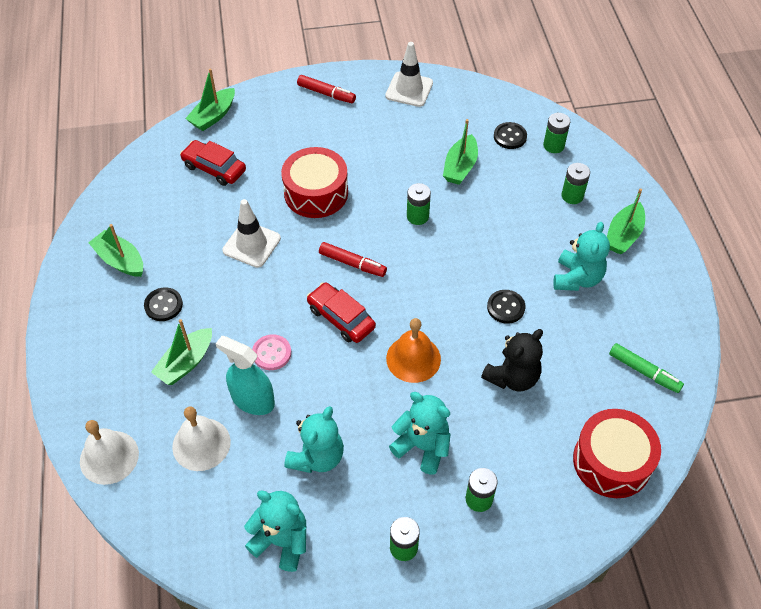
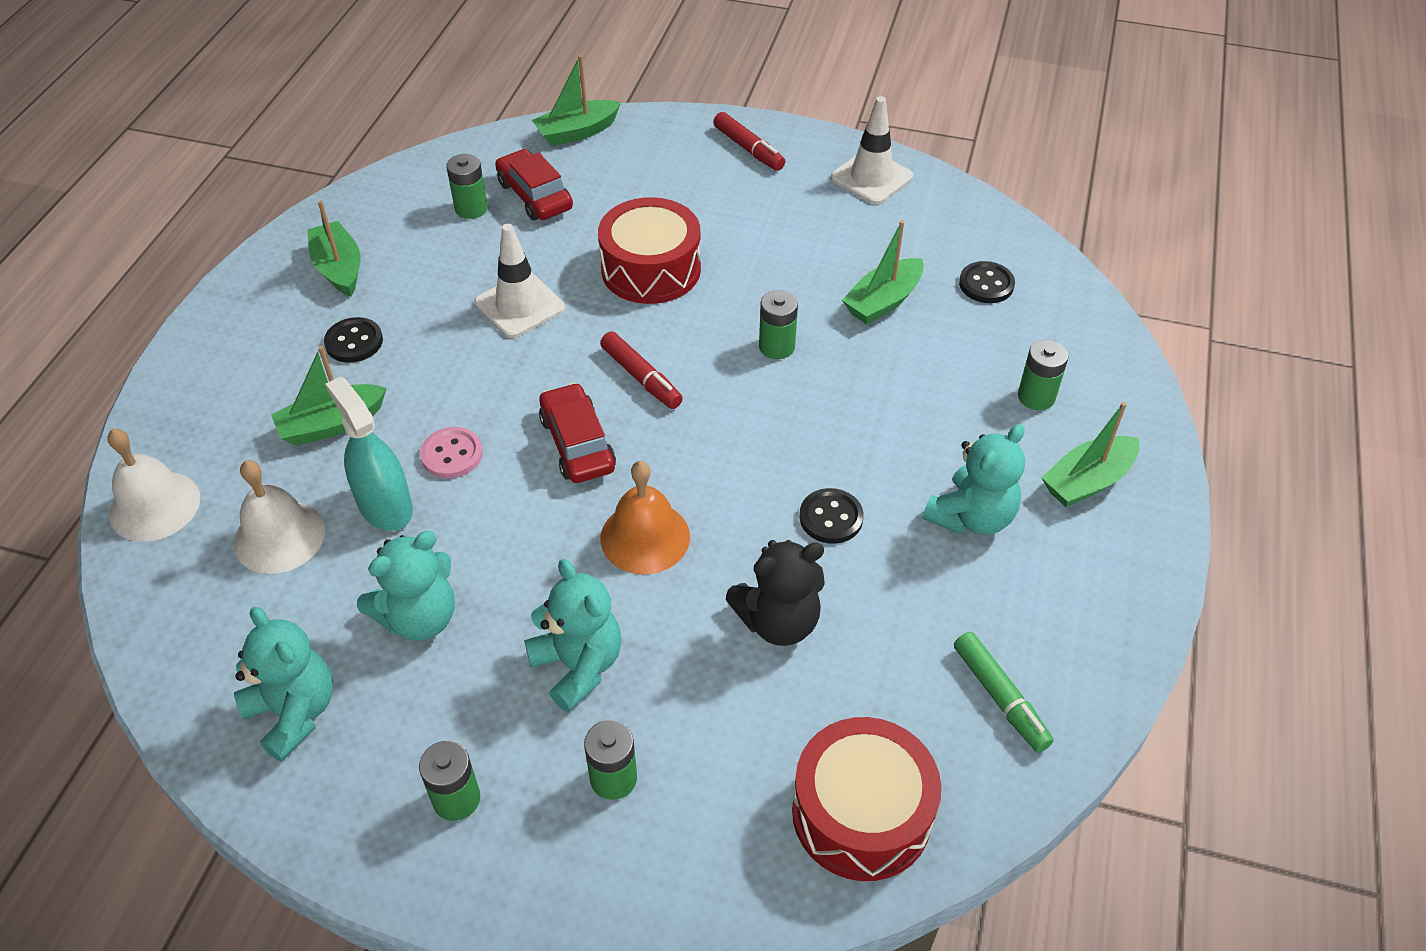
camera: 25 degrees right, 5 degrees down
(553, 145) = (1049, 317): green battery -> green battery (471, 208)

